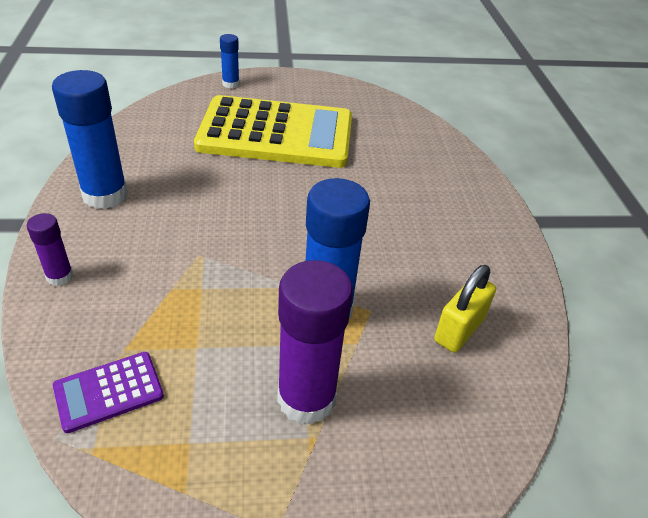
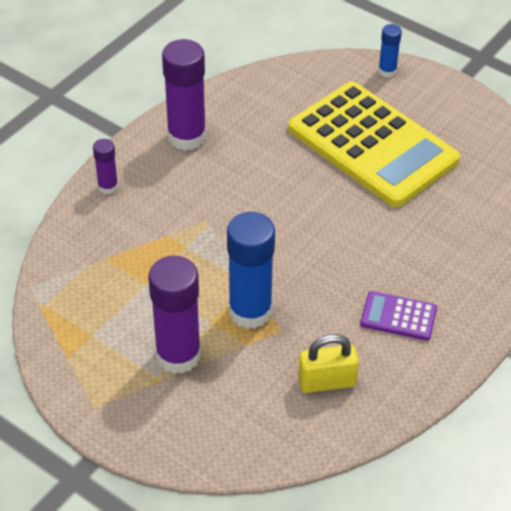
camera: 45 degrees right, 5 degrees up
(105, 195) = (187, 137): blue glue stick -> purple glue stick
(109, 391) = (75, 279): purple calculator -> purple calculator (398, 316)

